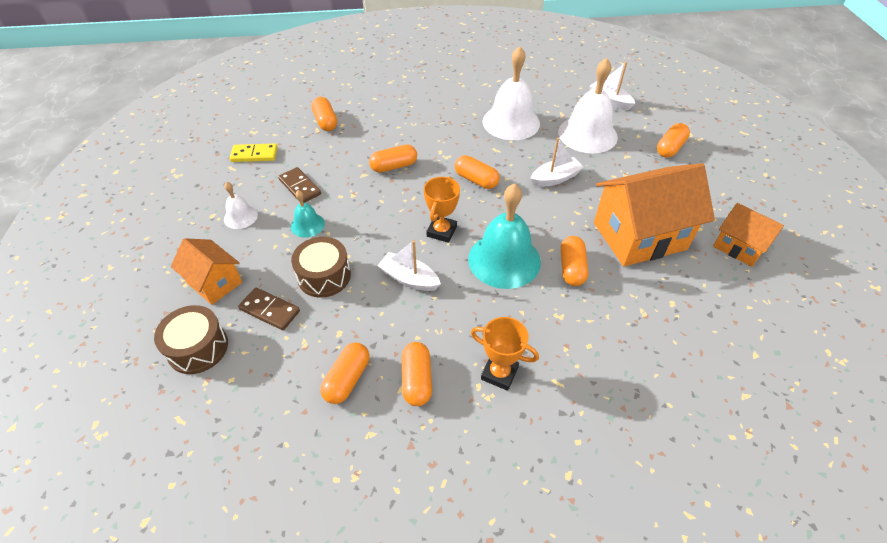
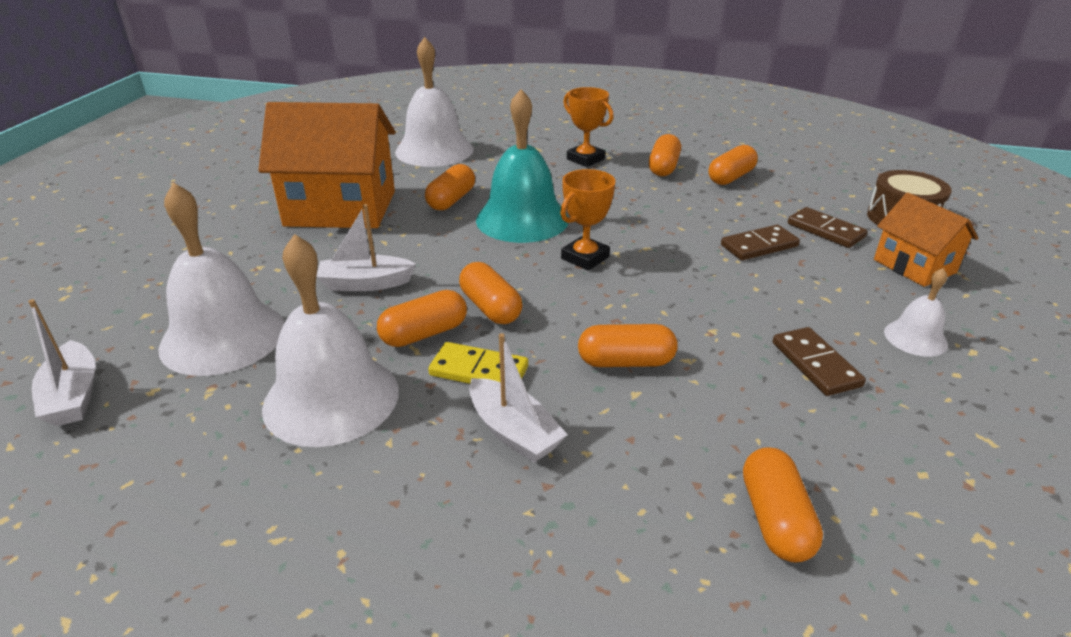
camera: 160 degrees left, 15 degrees down
(254, 155) = (945, 461): yellow domino -> yellow domino (479, 370)
(307, 225) = (791, 303): turquoise bell -> none
(324, 276) = (759, 246): brown drum -> brown domino
(409, 278) = (648, 225): white boat -> white boat (514, 432)
(653, 344) = (434, 150): none -> white bell
(670, 148) = (134, 285): orange capsule -> orange capsule (424, 334)
(739, 247) = (251, 182): orange house -> none

